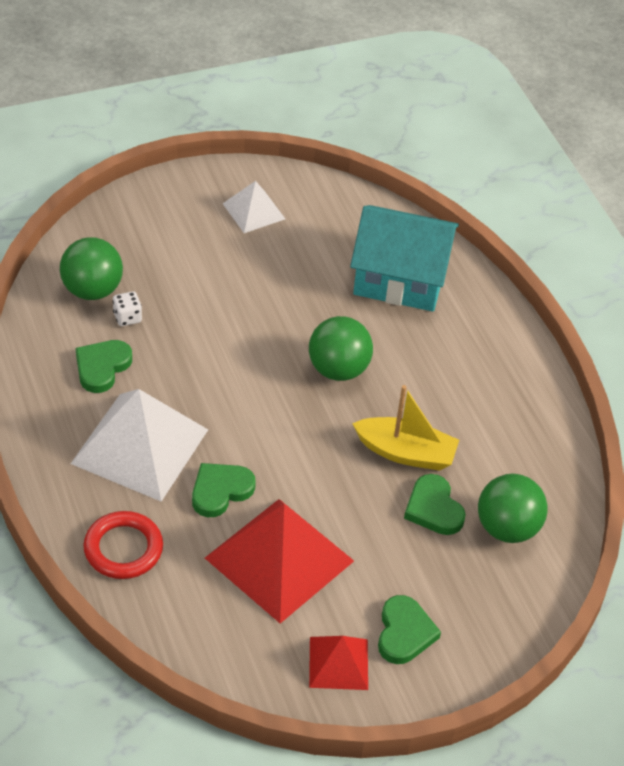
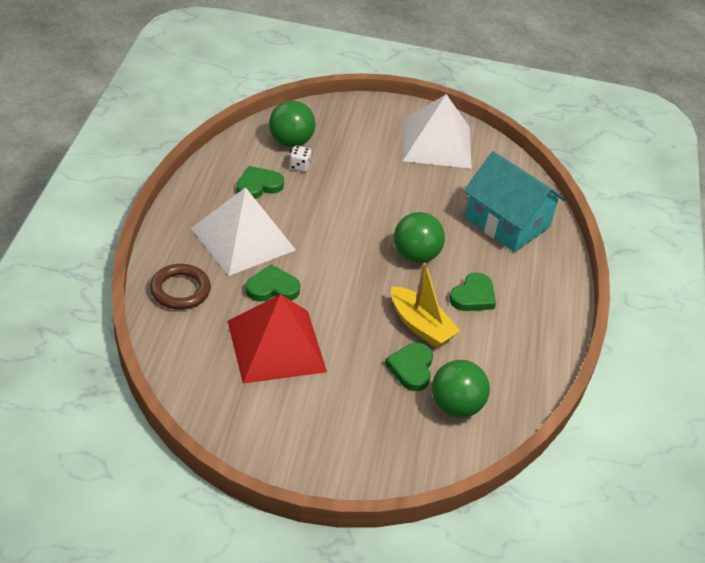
camera: 30 degrees right, 5 degrees down
(123, 549) = (180, 290): red ring -> brown ring
(254, 211) = (436, 143): white pyramid -> white pyramid, size x1.90
(338, 663) = (261, 427): red pyramid -> none
(404, 633) = (323, 433): green heart -> green heart (473, 296)

